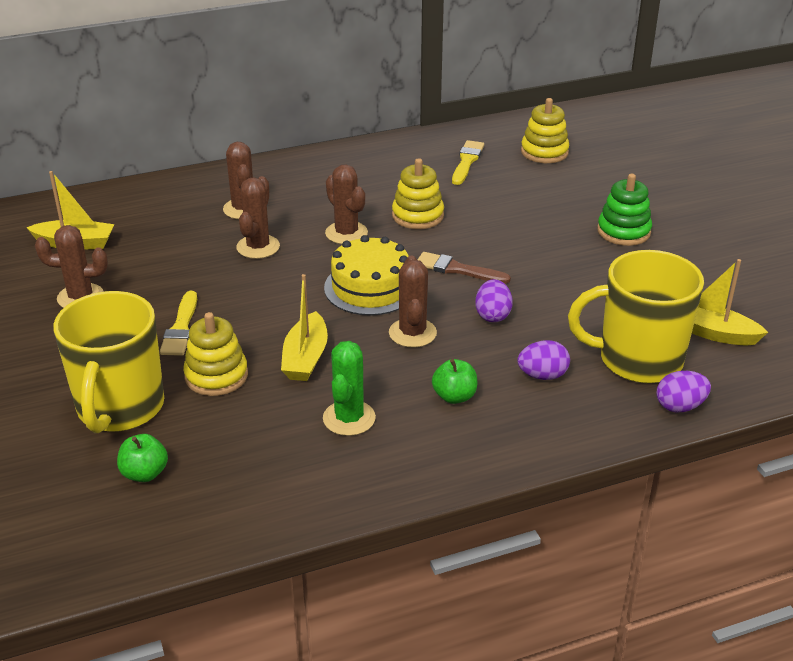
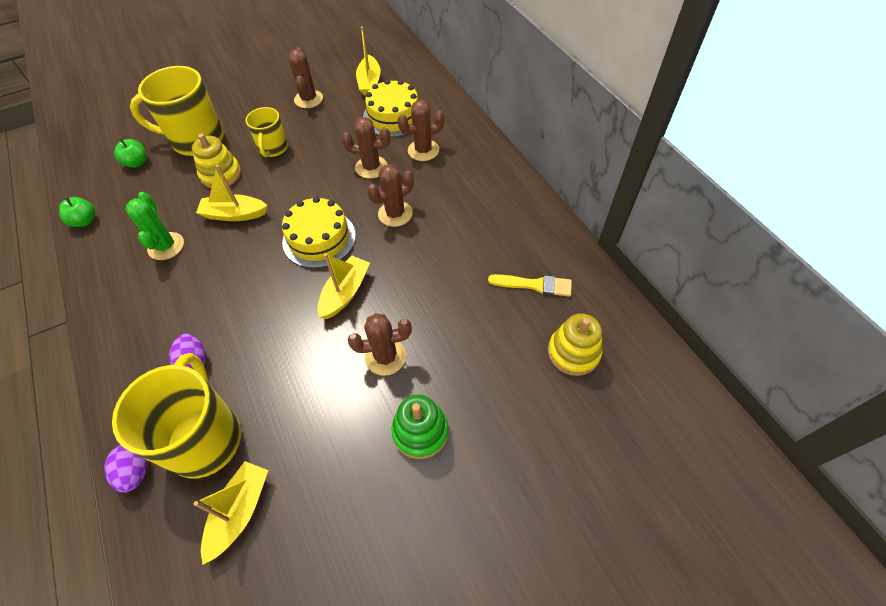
camera: 85 degrees right, 20 degrees up
(164, 227) = (393, 116): none -> yellow cake
(181, 328) = (273, 149): yellow brush -> yellow mug
(349, 418) = (166, 246): green cactus -> green cactus turned 75 degrees clockwise
(412, 333) = (258, 271): brown cactus -> brown cactus (385, 357)
(417, 216) = (428, 257): yellow stacking toy -> none
(454, 396) = (178, 304): green apple -> green apple (85, 221)
(457, 269) = (345, 292): brown brush -> yellow boat
(492, 315) = (278, 322): purple egg -> none

